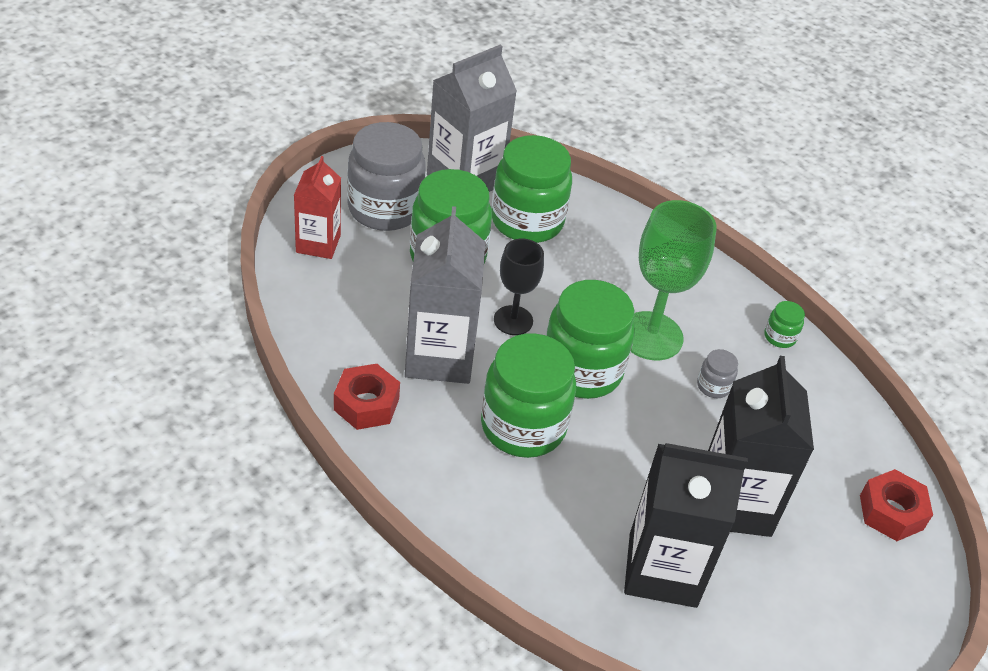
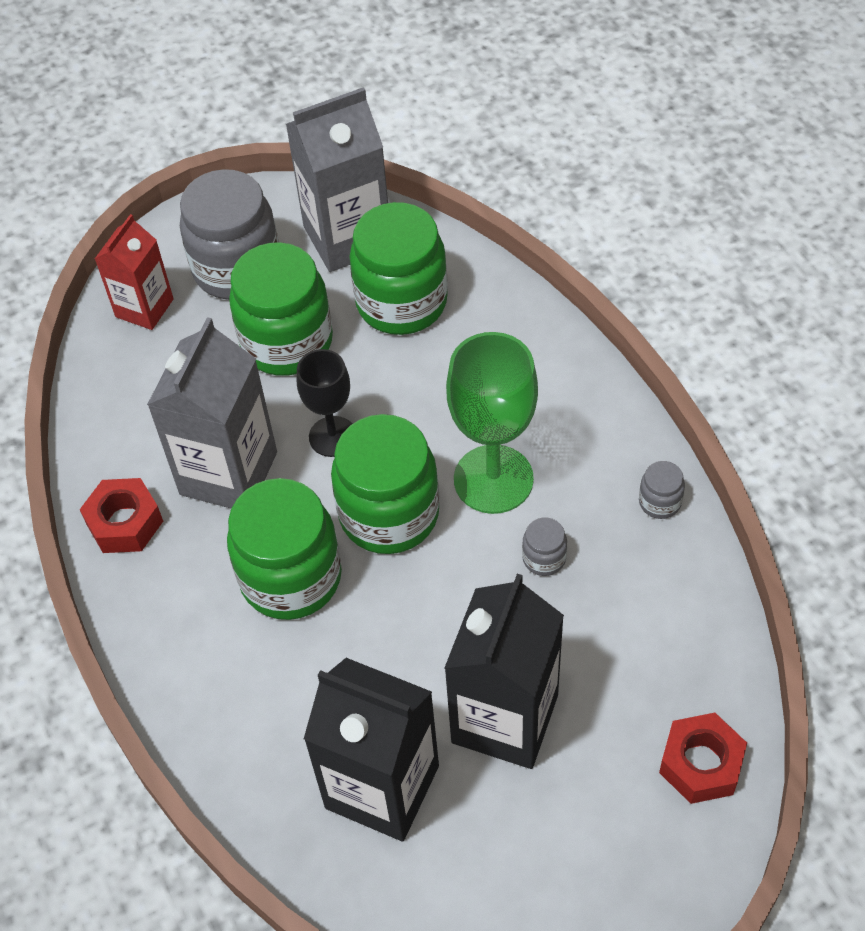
camera: 25 degrees right, 10 degrees up
(779, 337) = (659, 502): green jar -> grey jar

